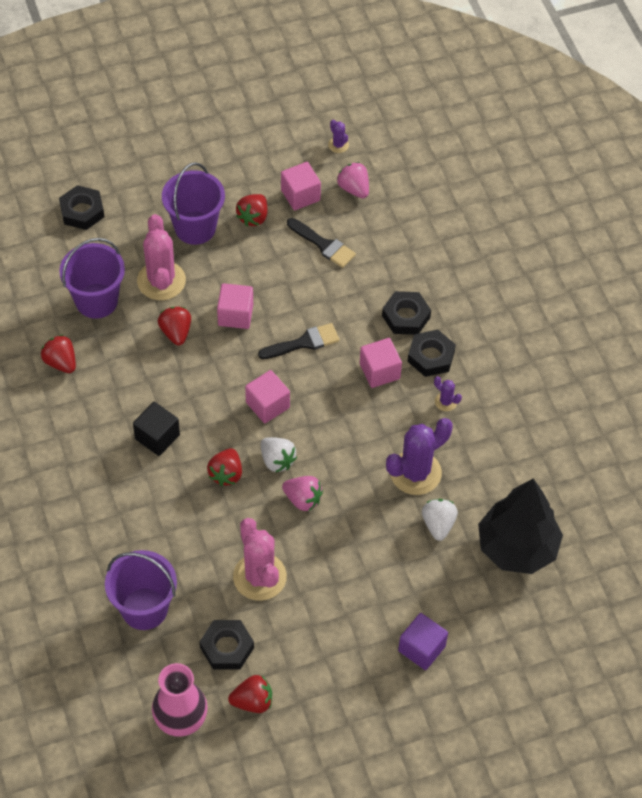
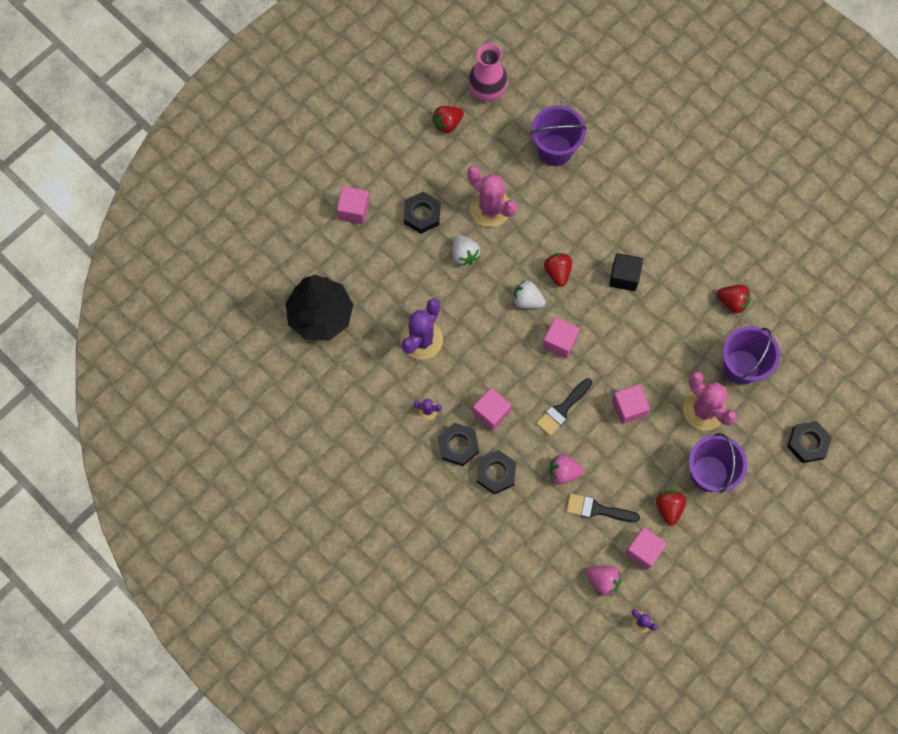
camera: 155 degrees right, 15 degrees up
(176, 332) = (664, 369): red strawberry -> none
(227, 647) = (484, 150): black nut -> black nut (422, 214)
(303, 499) = (492, 279): pink strawberry -> pink strawberry (563, 472)
(421, 648) = (354, 210): purple cube -> pink cube
(438, 524) = (385, 306): white strawberry -> white strawberry (464, 254)

